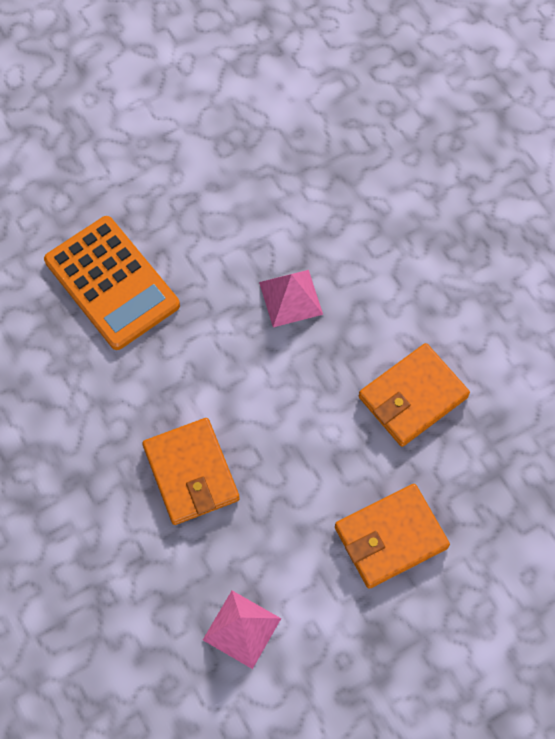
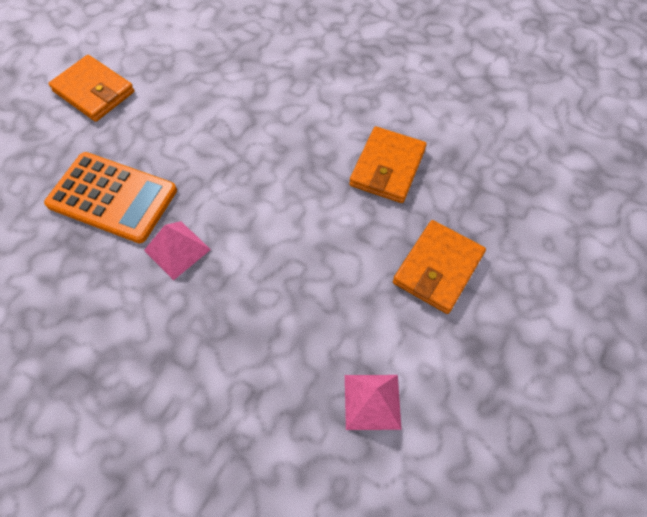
camera: 30 degrees left, 5 degrees down
(191, 473) = (256, 302): orange wallet -> orange wallet (94, 92)
(291, 298) = (258, 145): pink pyramid -> pink pyramid (177, 249)

